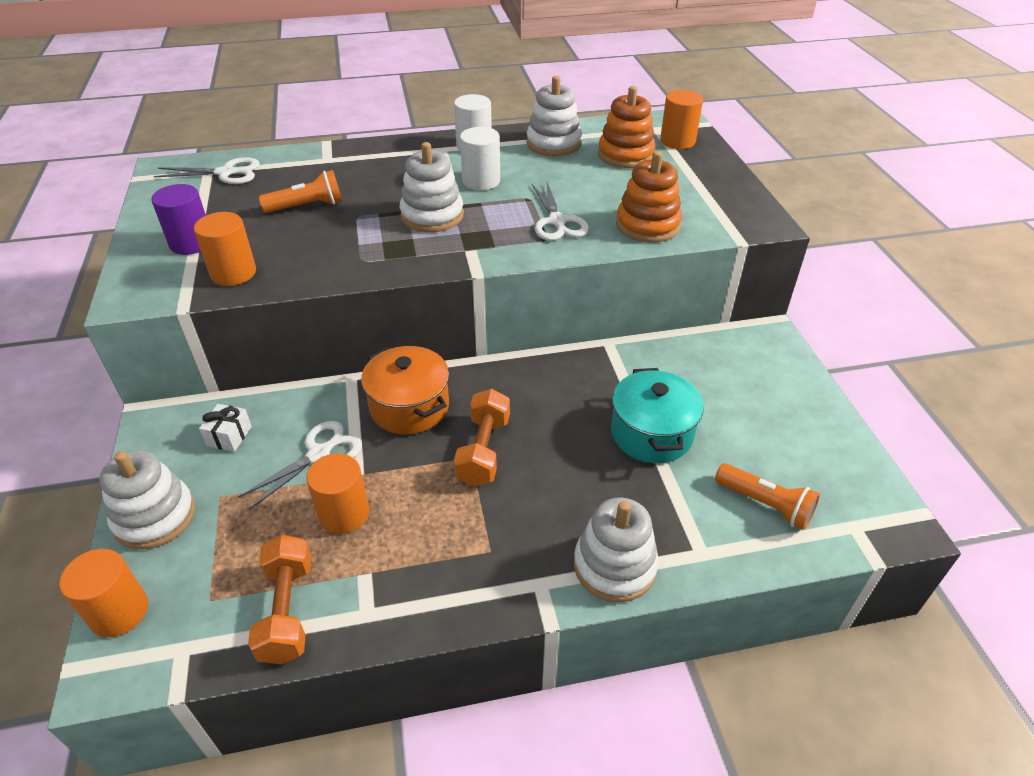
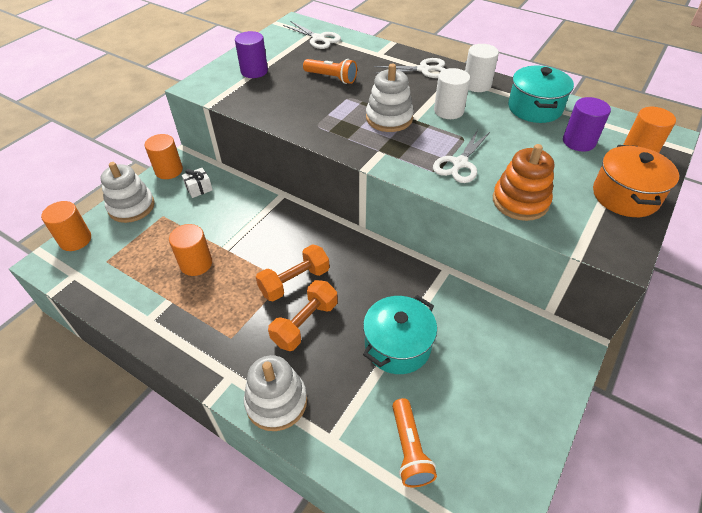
camera: 45 degrees right, 5 degrees up
(233, 273) = (250, 98): orange cylinder -> orange cylinder (169, 170)
(287, 610) = (123, 291): orange dumbbell -> orange dumbbell (305, 323)
(319, 454) = (221, 225): white scissors -> white scissors (423, 70)
(409, 407) = (289, 230): orange pot -> orange pot (625, 196)
(553, 144) = (534, 108): white stacking toy -> turquoise pot
(625, 155) = (578, 142): orange stacking toy -> purple cylinder

